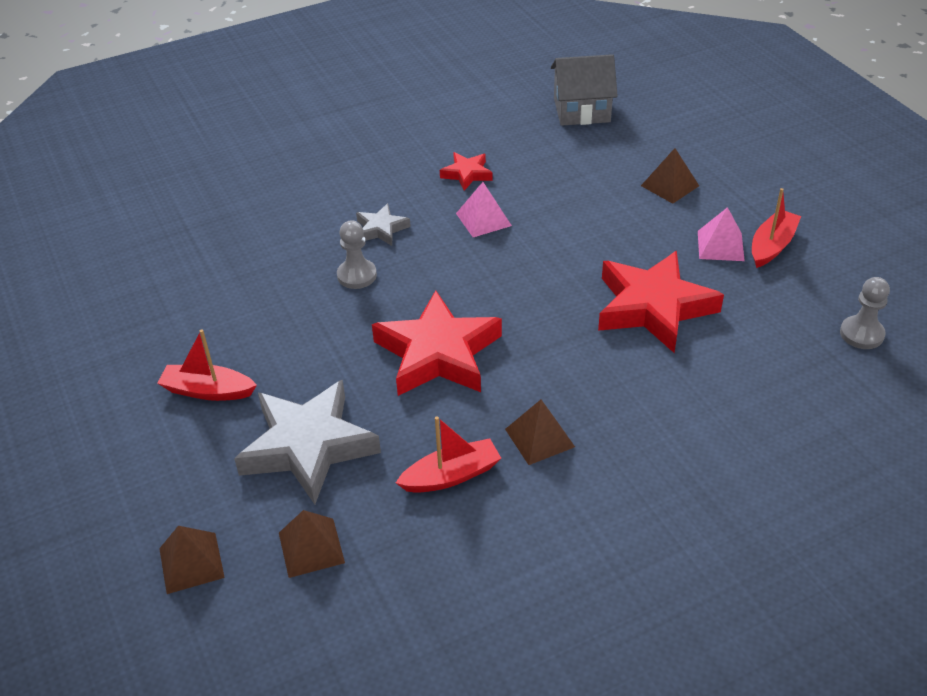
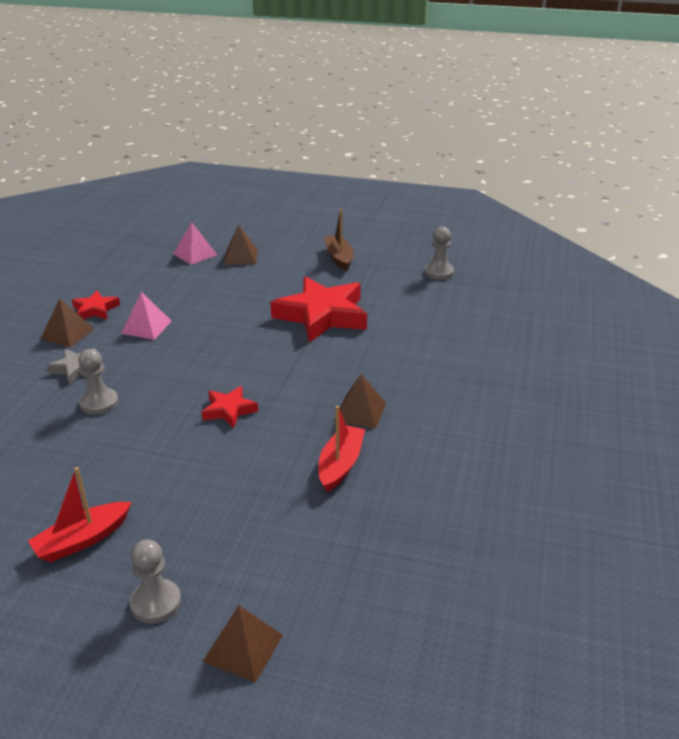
camera: 50 degrees left, 10 degrees down
(188, 479) = (156, 603): none -> grey pawn
(308, 446) = (220, 516): grey star -> none
(311, 547) = (315, 568): brown pyramid -> brown pyramid (67, 334)
(438, 353) = (229, 410): red star -> red star, size x0.48
(581, 110) = (126, 245): grey house -> none
(720, 245) = (312, 270): pink pyramid -> pink pyramid (195, 254)
(772, 246) = (339, 258): red boat -> brown boat

